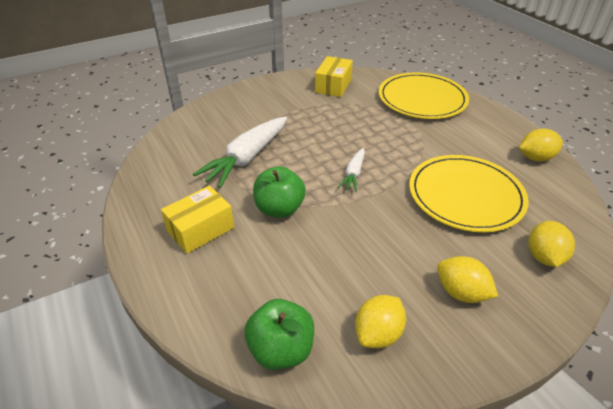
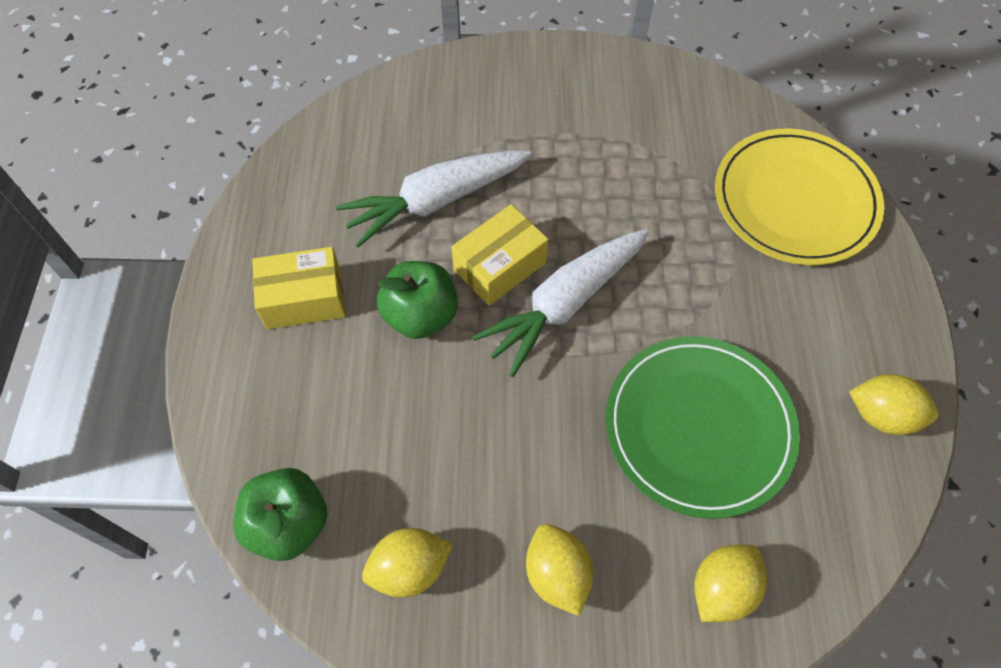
camera: 30 degrees right, 20 degrees up
(333, 86) = (667, 104): yellow box -> yellow box (500, 266)
(353, 174) = (564, 304): white carrot -> white carrot, size x1.92
(465, 196) = (699, 427): yellow plate -> green plate

